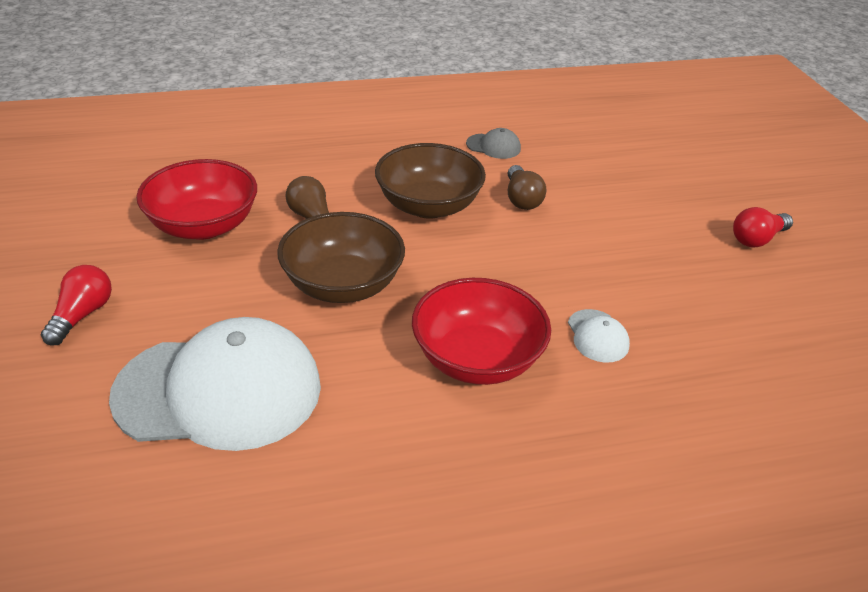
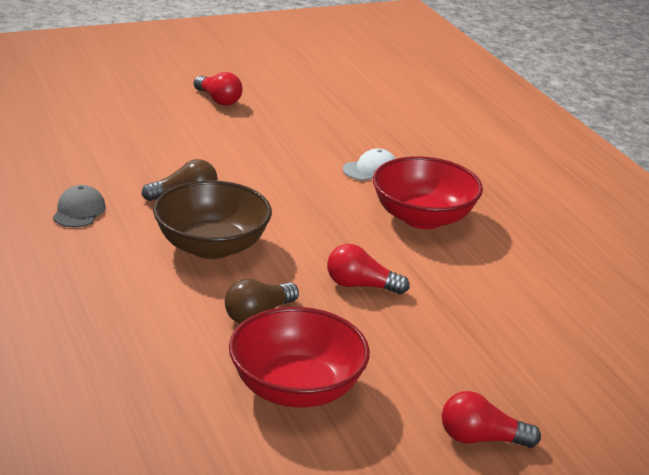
camera: 100 degrees left, 10 degrees down
(219, 390) = (526, 333): white cap -> none
(343, 285) = (361, 286): brown bowl -> red light bulb

